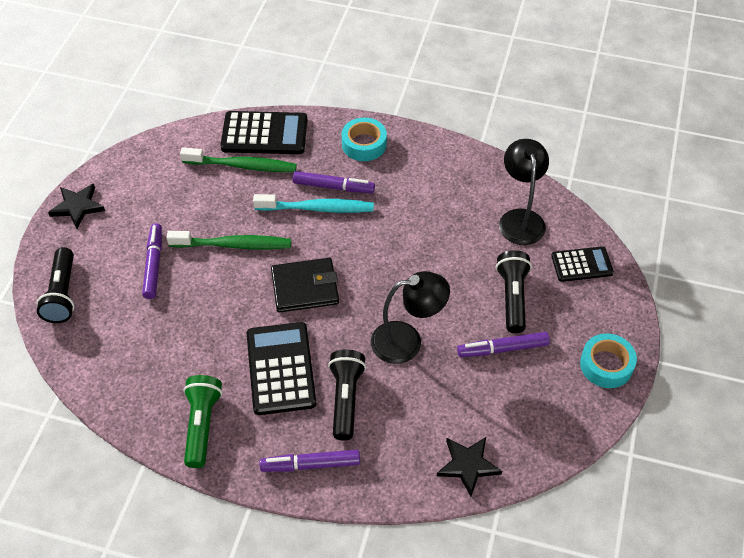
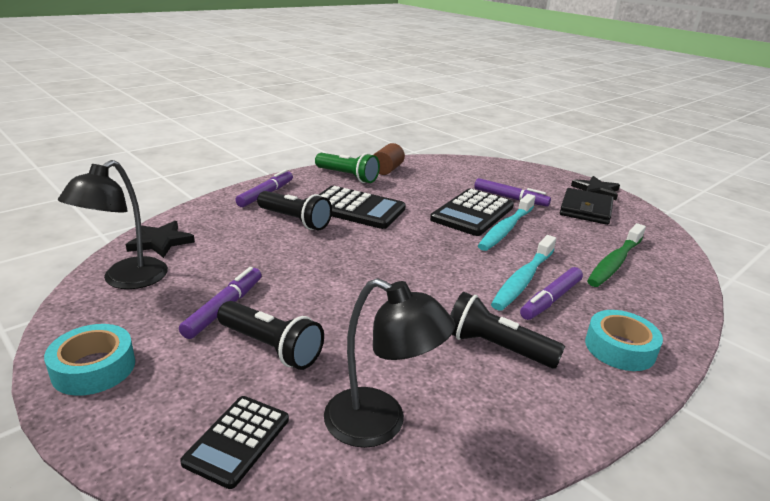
camera: 120 degrees right, 25 degrees down
(62, 294) = (507, 169): black flashlight -> black flashlight (496, 347)
(150, 400) = (387, 170): none -> brown cylinder
(233, 245) = (506, 229): green toothbrush -> turquoise toothbrush
(264, 134) = (665, 289): black calculator -> black calculator (472, 213)
(305, 287) = (425, 241): black wallet -> black wallet (586, 209)
(407, 341) = (308, 263): black lamp -> black lamp (126, 280)

